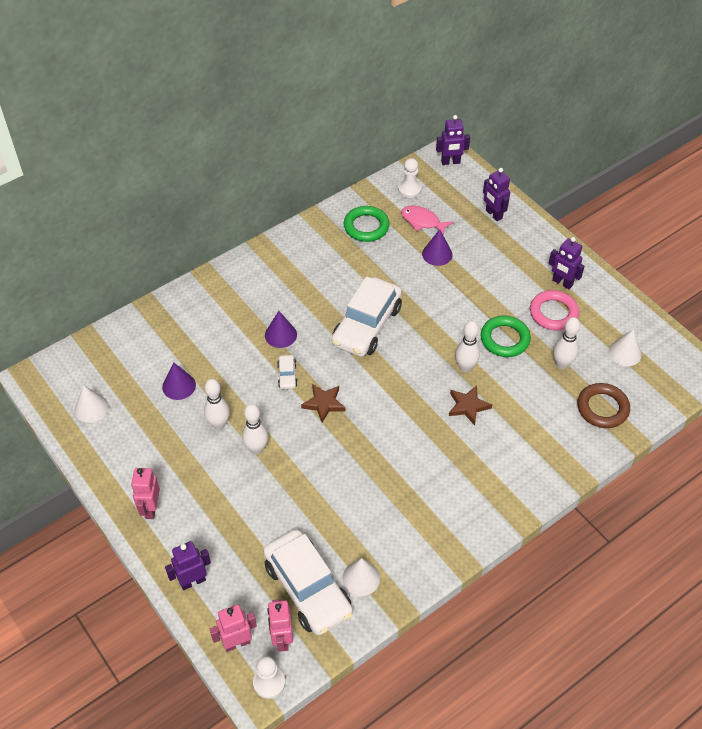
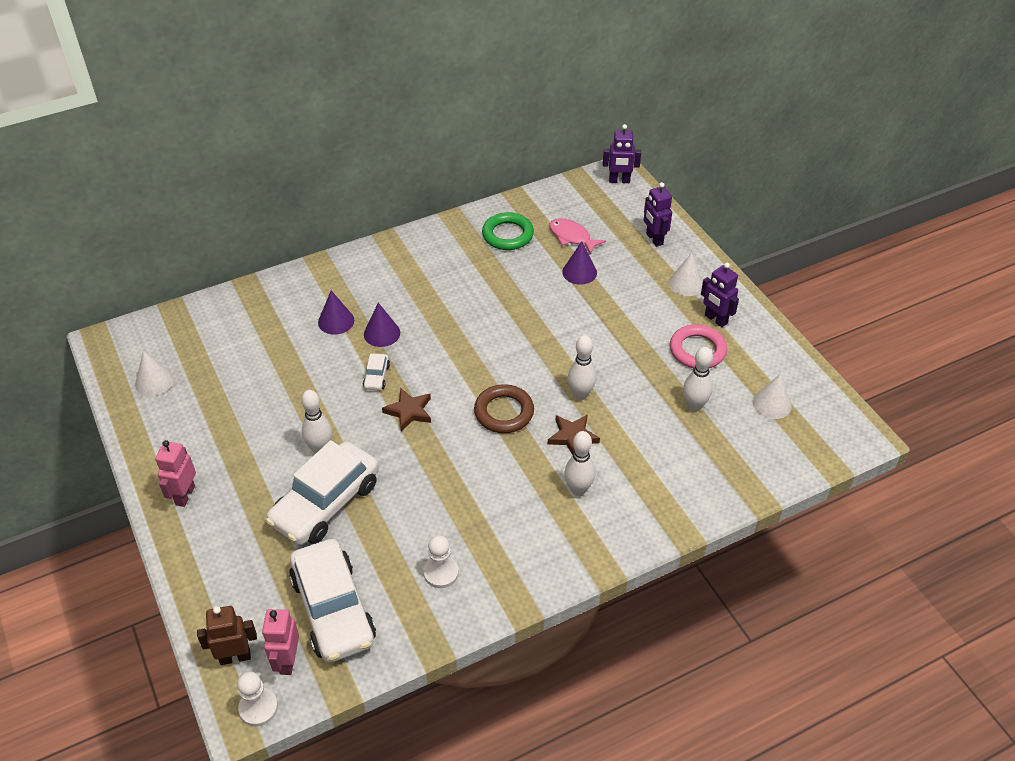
camera: 10 degrees right, 5 degrees down
(179, 386) = (255, 371): purple cone -> purple cone (336, 321)
(193, 581) = (206, 580): purple robot -> none
(219, 424) = (286, 417): white bowling pin -> white bowling pin (578, 489)
(237, 643) = (235, 657): pink robot -> brown robot
(361, 578) = (398, 607): white cone -> white cone (686, 283)
(367, 326) = (480, 336): white car -> white car (326, 503)
(409, 189) = (566, 203): white pawn -> white pawn (441, 573)
(504, 339) = (634, 370): green ring -> none
(602, 408) = (730, 461): brown ring -> brown ring (504, 412)

